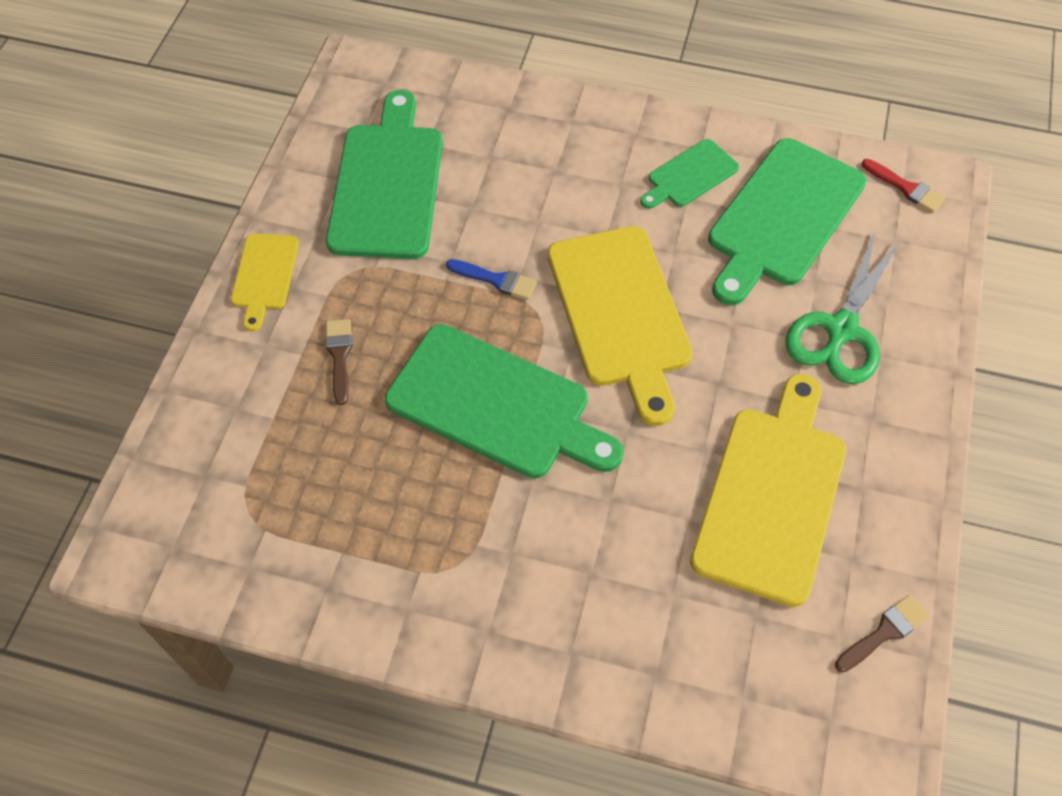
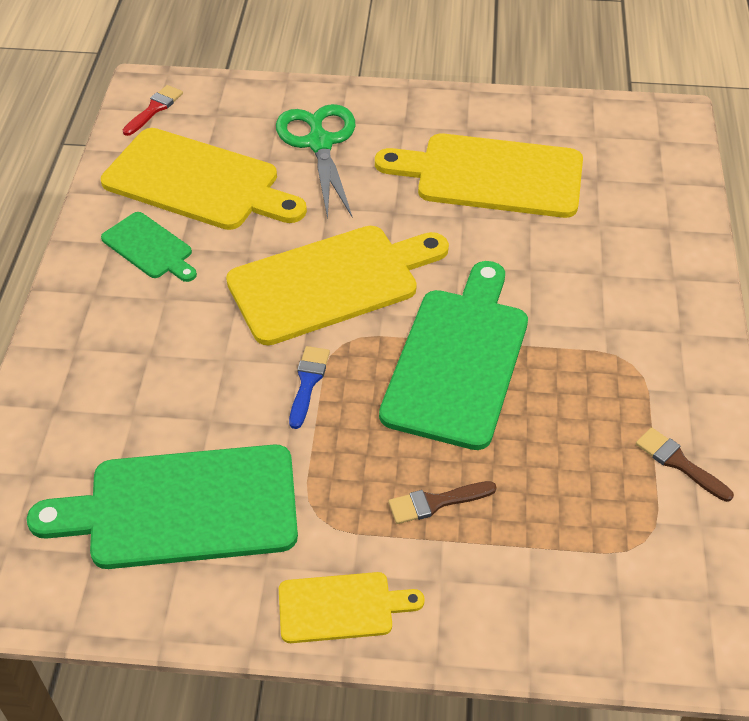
camera: 100 degrees left, 10 degrees down
(782, 217) = (197, 182): green cutting board -> yellow cutting board
(841, 330) = (319, 143): green scissors -> green scissors turned 120 degrees counterclockwise
(884, 632) = (582, 116): brown brush -> brown brush (679, 463)

